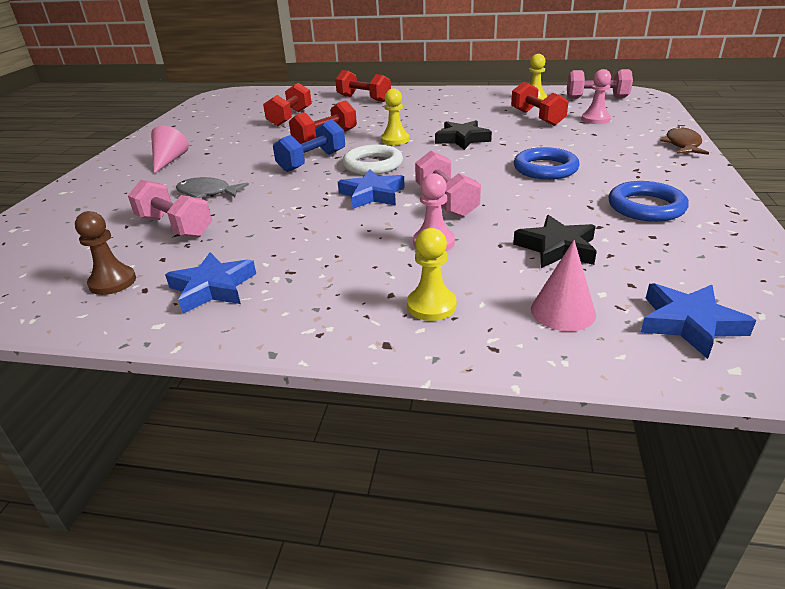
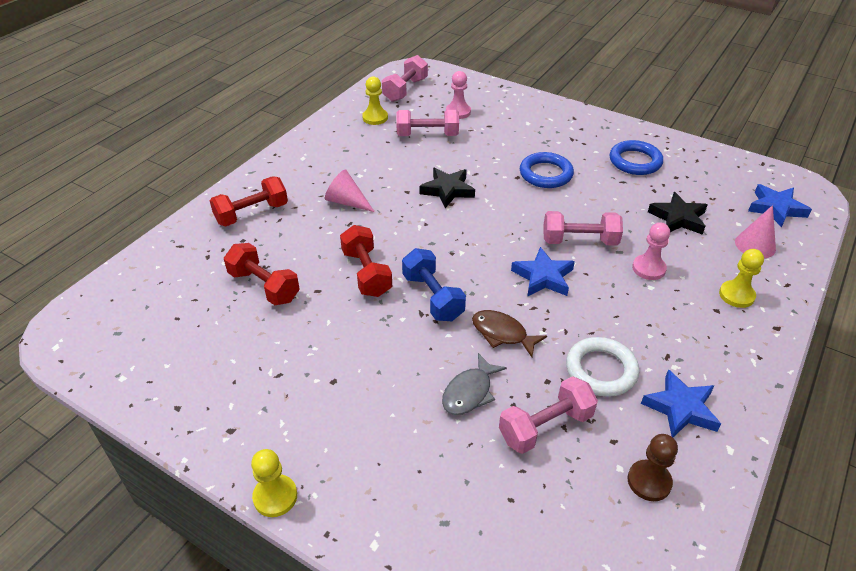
camera: 70 degrees left, 10 degrees up
(169, 161) = (336, 421): pink cone -> pink cone (347, 202)
(373, 165) = (472, 259): white ring -> white ring (601, 370)
(395, 140) = (415, 228): yellow pawn -> yellow pawn (275, 497)
(537, 118) = (427, 135): red dumbbell -> pink dumbbell
(682, 145) = (541, 103): brown fish -> brown fish (502, 333)

